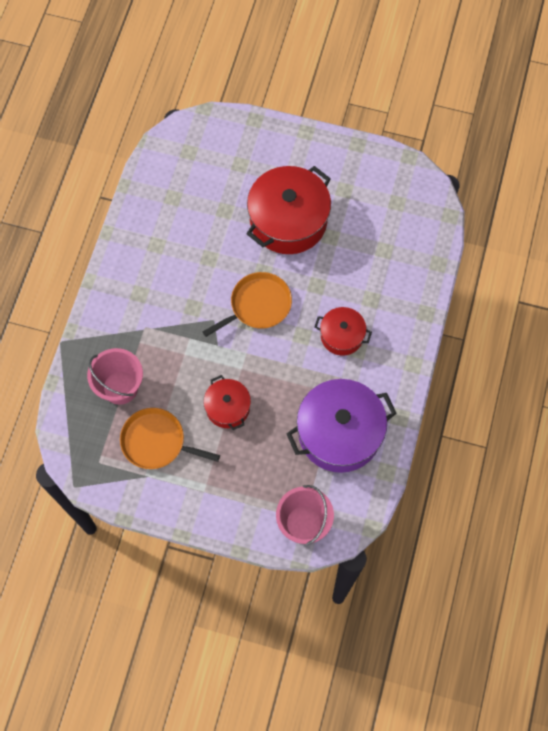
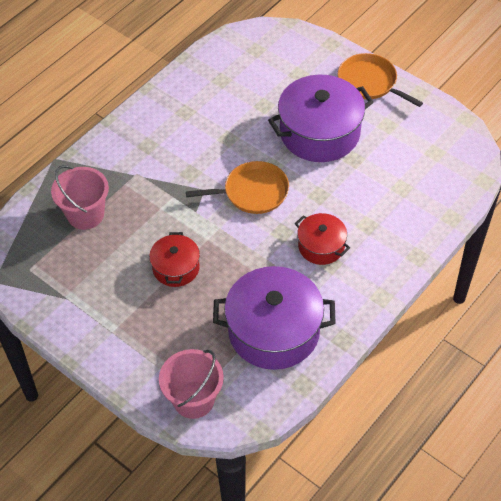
camera: 25 degrees right, 15 degrees down
(156, 442) = (92, 272): orange pan -> orange pan (369, 82)
(288, 221) = (319, 133): red pot -> purple pot

